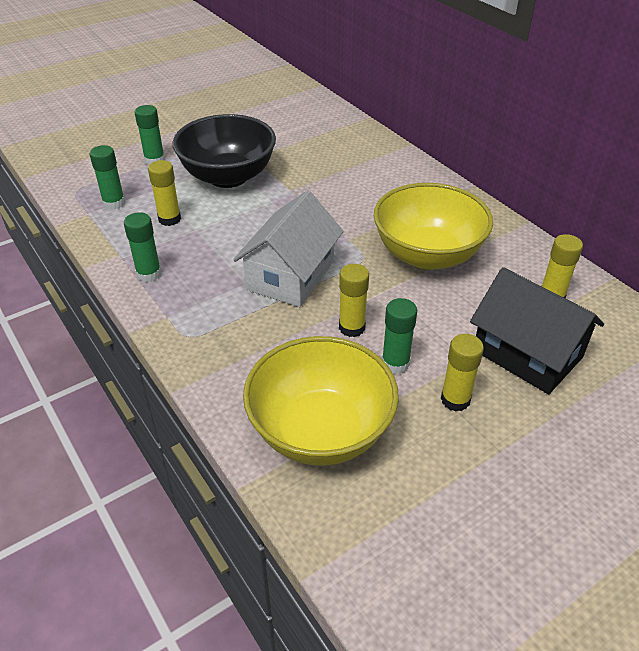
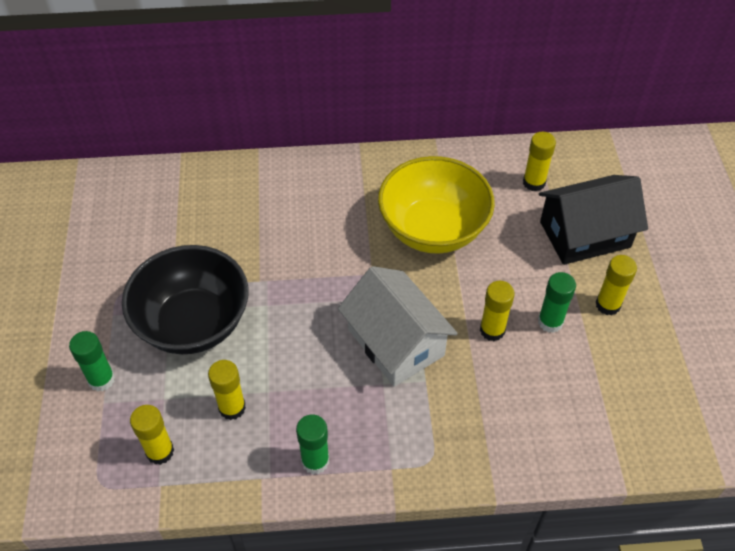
camera: 60 degrees left, 10 degrees up
(114, 203) = (160, 451): green glue stick -> yellow glue stick
(320, 431) = (596, 408): yellow bowl -> none

